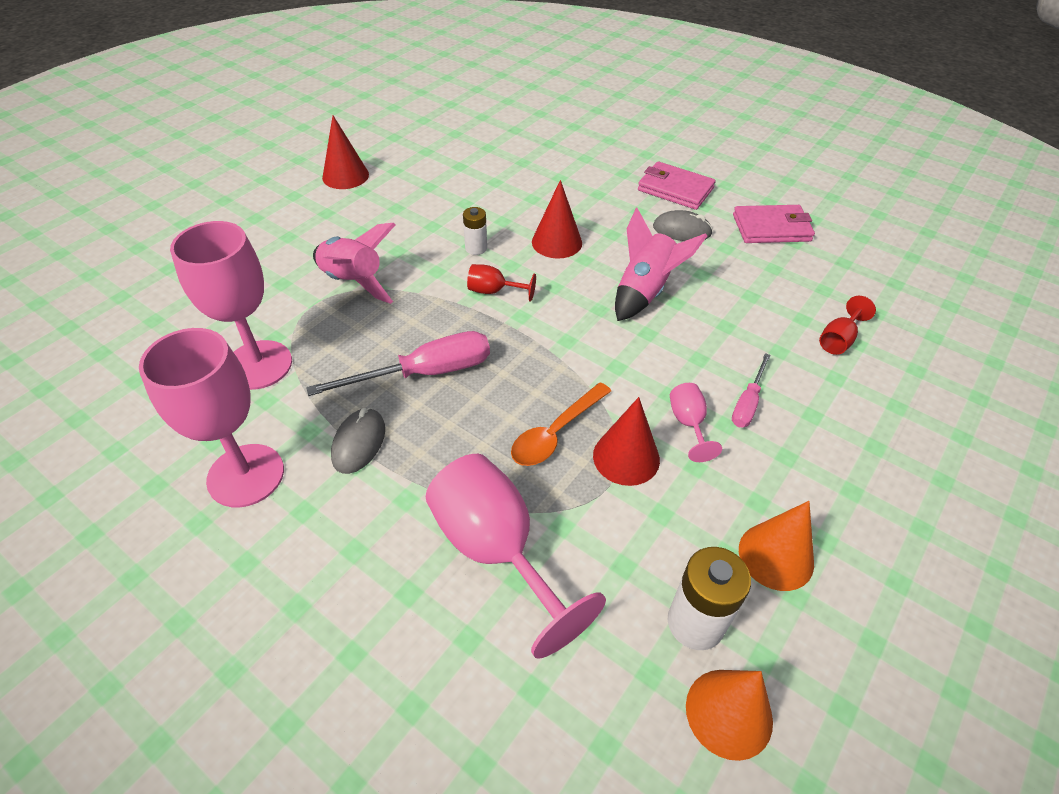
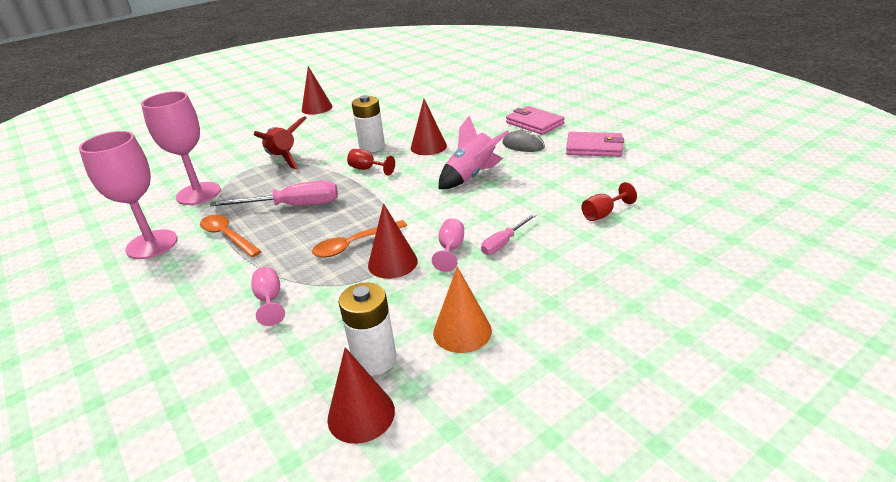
camera: 20 degrees right, 15 degrees down
(353, 282) = (283, 158): pink rocket -> red rocket
(359, 443) = (227, 236): grey mouse -> orange spoon
(476, 248) = (372, 147): white battery -> white battery, size x1.66
(496, 550) = (270, 300): pink goblet -> pink goblet, size x0.47
(729, 713) = (361, 414): orange cone -> red cone

